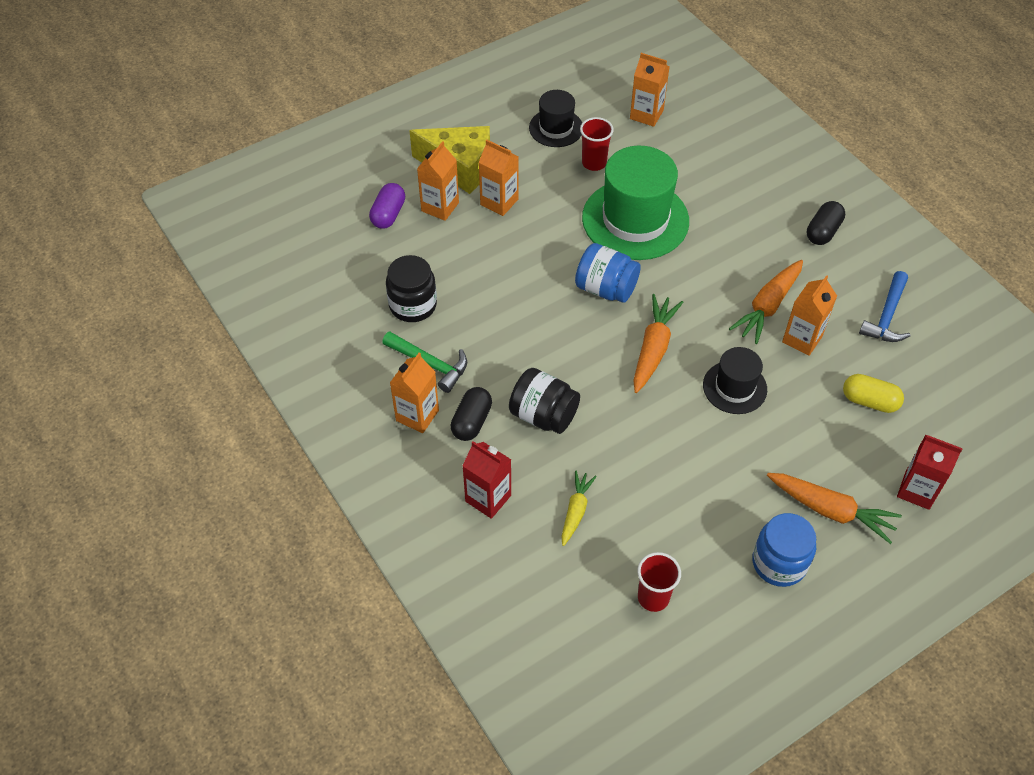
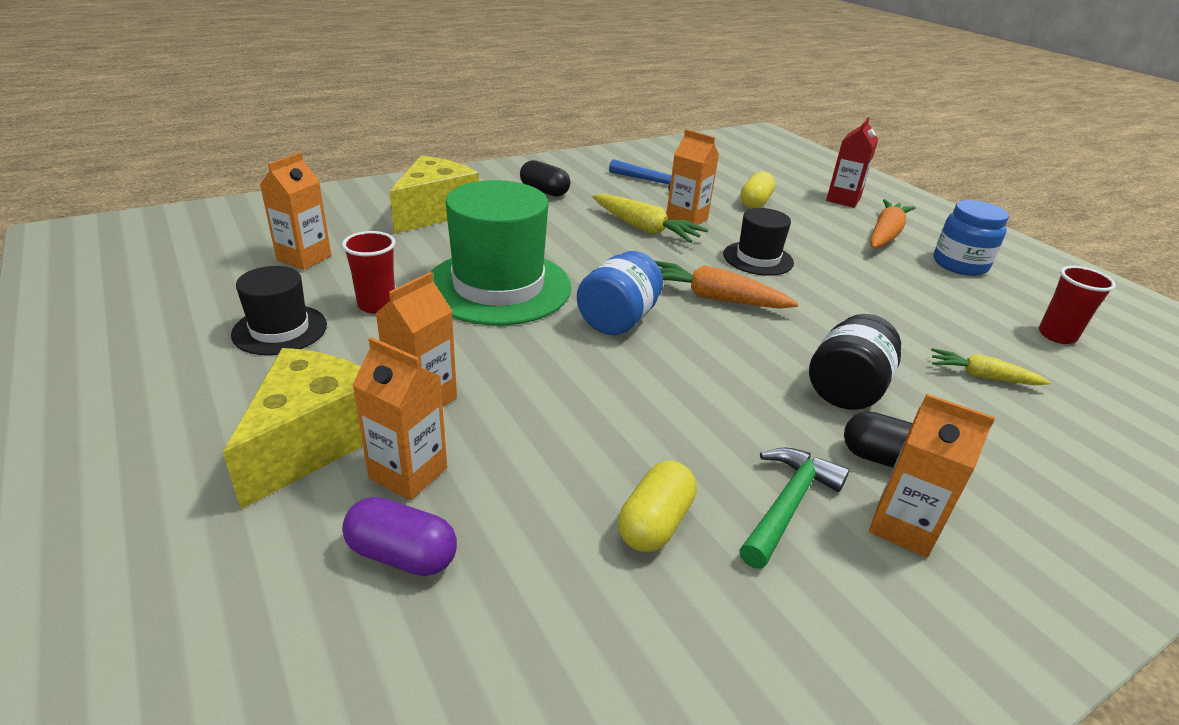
camera: 90 degrees left, 20 degrees down
(413, 305) = (655, 523): black jar -> yellow capsule
(488, 498) = (1013, 452): red carton -> none
(747, 166) = (435, 212): none -> yellow cheese
(767, 307) = (645, 229): orange carrot -> yellow carrot

